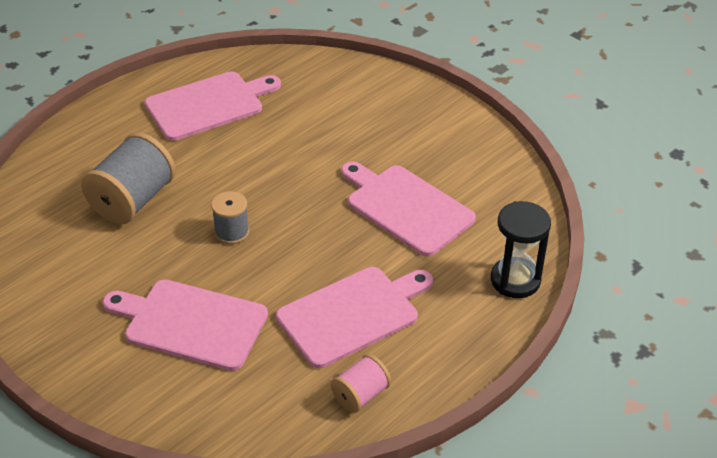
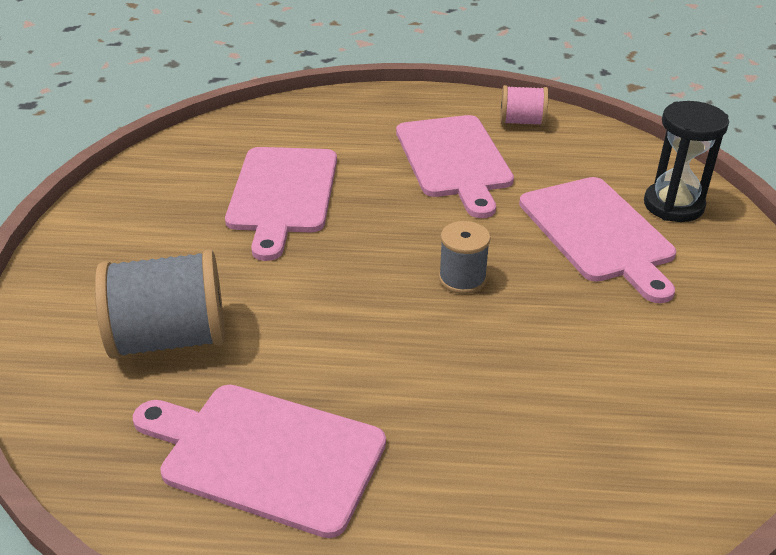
camera: 130 degrees left, 5 degrees down
(133, 200) = (526, 388): grey spool -> grey spool (169, 338)
(353, 314) = (454, 160): pink cutting board -> pink cutting board turned 120 degrees counterclockwise
(515, 280) = (307, 109): black hourglass -> black hourglass (673, 205)

